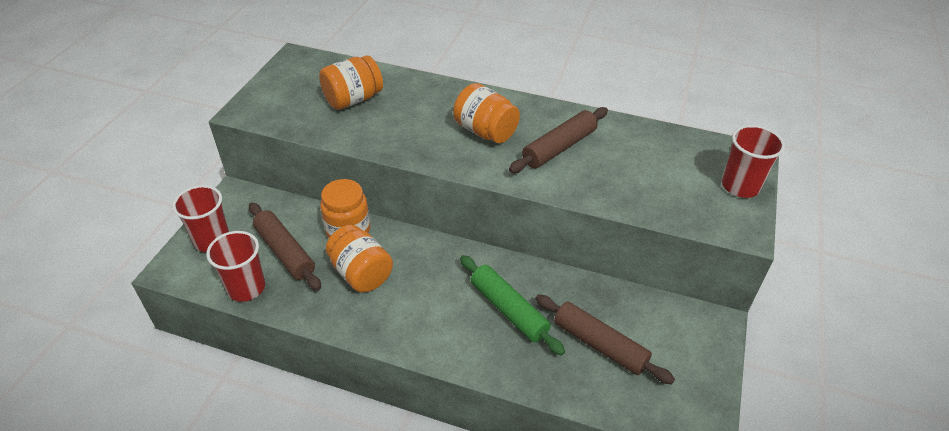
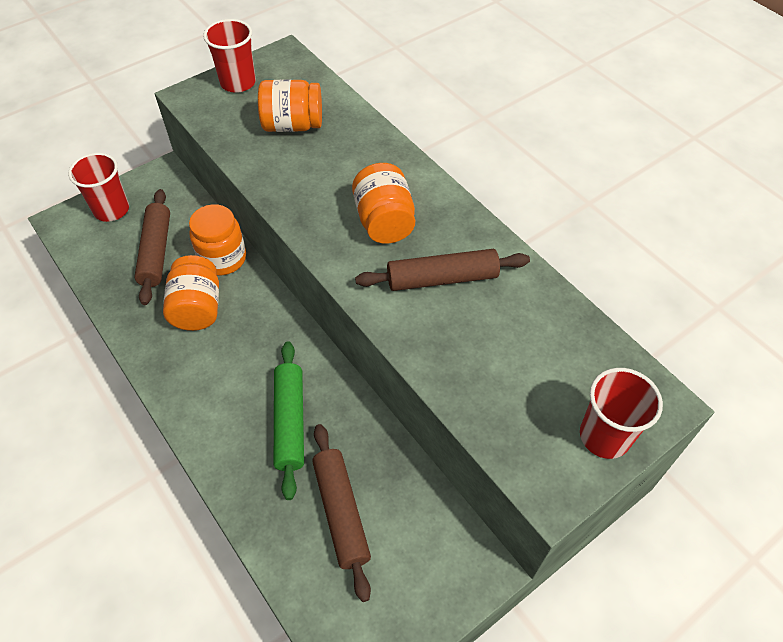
camera: 35 degrees right, 10 degrees up
(246, 288) = (100, 270): red cup -> red cup (238, 83)

